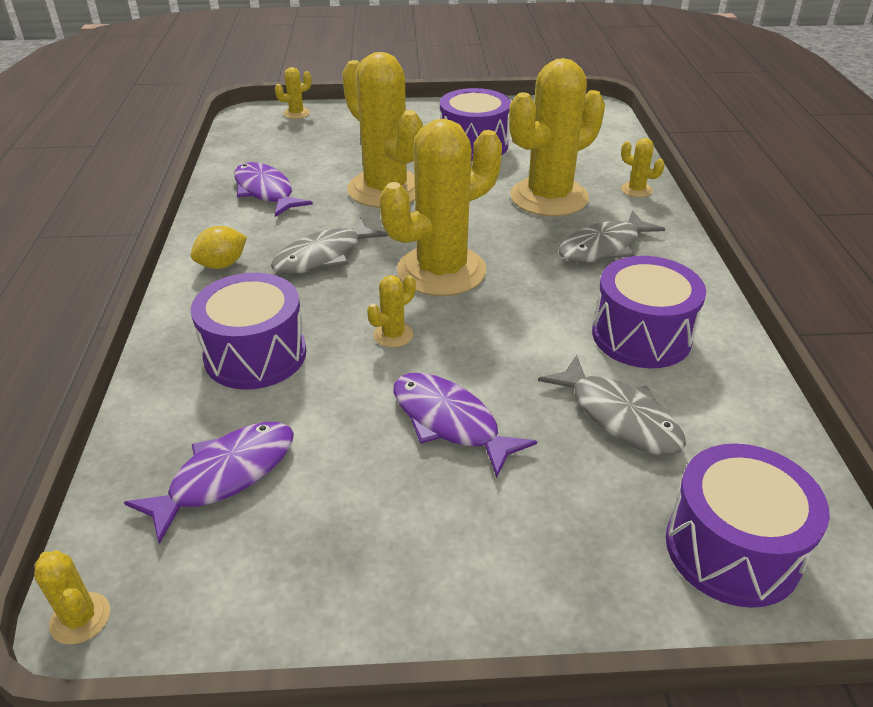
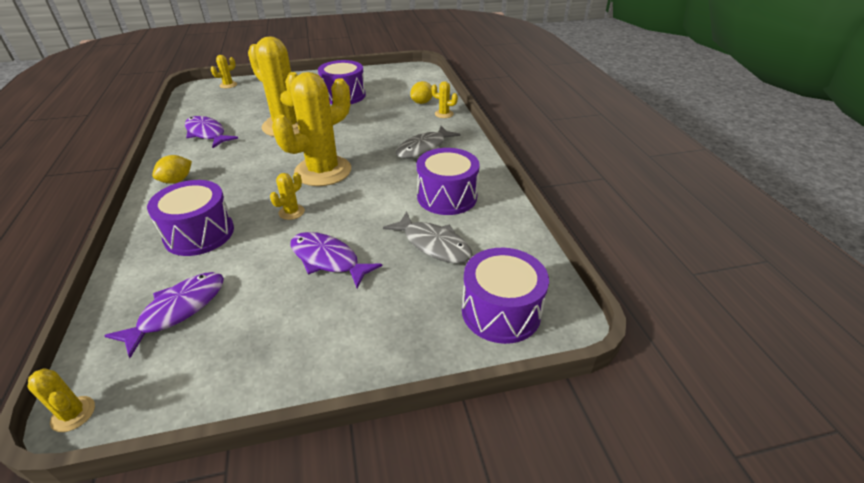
camera: 10 degrees left, 0 degrees up
(323, 256) = (246, 169): grey fish -> none
(549, 197) = (391, 122): yellow cactus -> none
(600, 167) = (422, 102): none -> yellow lemon

